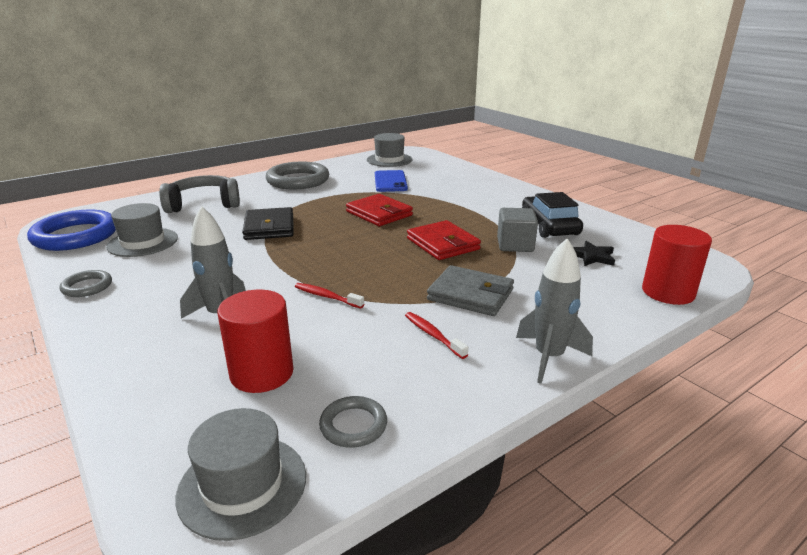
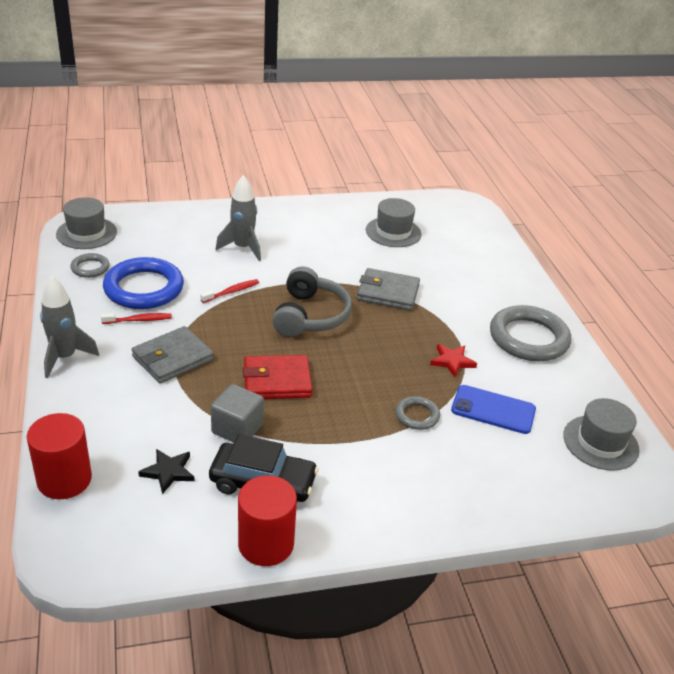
camera: 110 degrees right, 10 degrees up
(75, 236) = (426, 207): blue ring -> blue ring (144, 288)
(87, 287) = (326, 208): grey ring -> grey ring (417, 415)
(204, 204) = (472, 268): grey headphones -> grey headphones (310, 316)
(262, 373) = (164, 251): red cylinder -> red cylinder (266, 544)
(269, 227) = (388, 293): black wallet -> grey wallet
(349, 196) = (452, 361): none -> red star
(379, 213) = (384, 366): red wallet -> none

